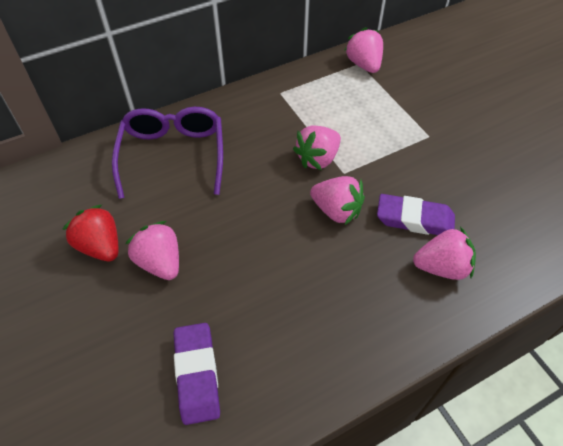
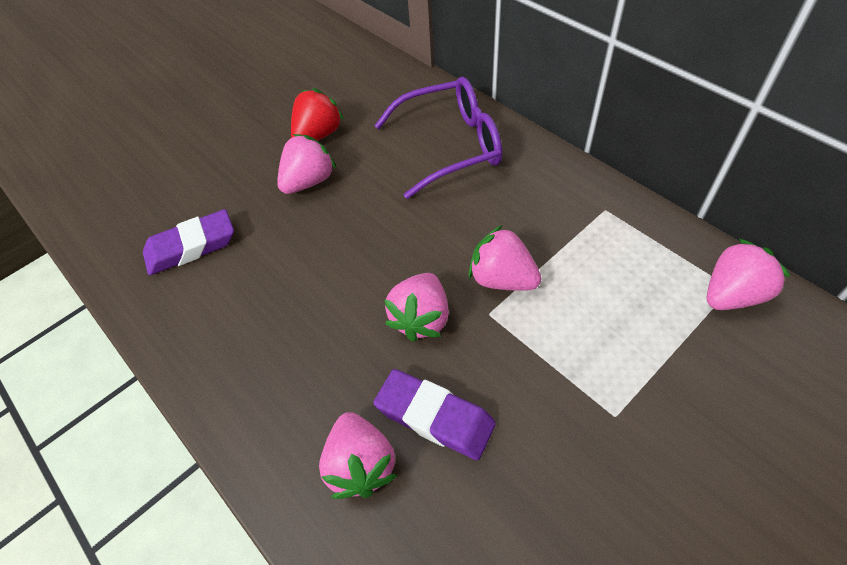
camera: 80 degrees right, 0 degrees up
(414, 219) = (434, 417): purple eraser -> purple eraser turned 60 degrees counterclockwise

